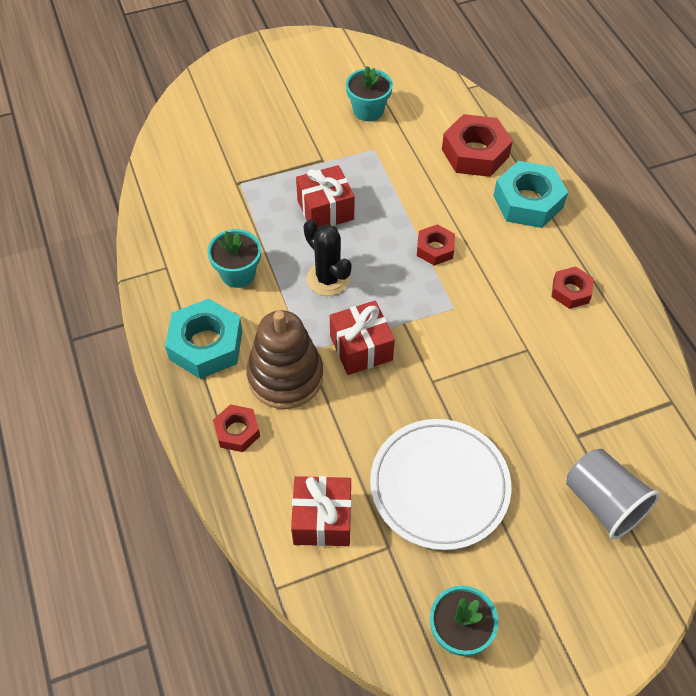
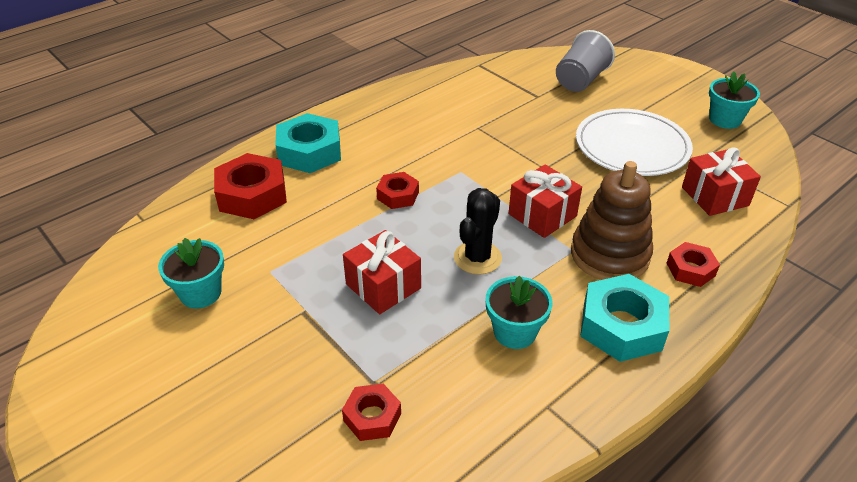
camera: 110 degrees left, 15 degrees down
(570, 291) = (405, 116): red nut -> red nut (372, 417)

